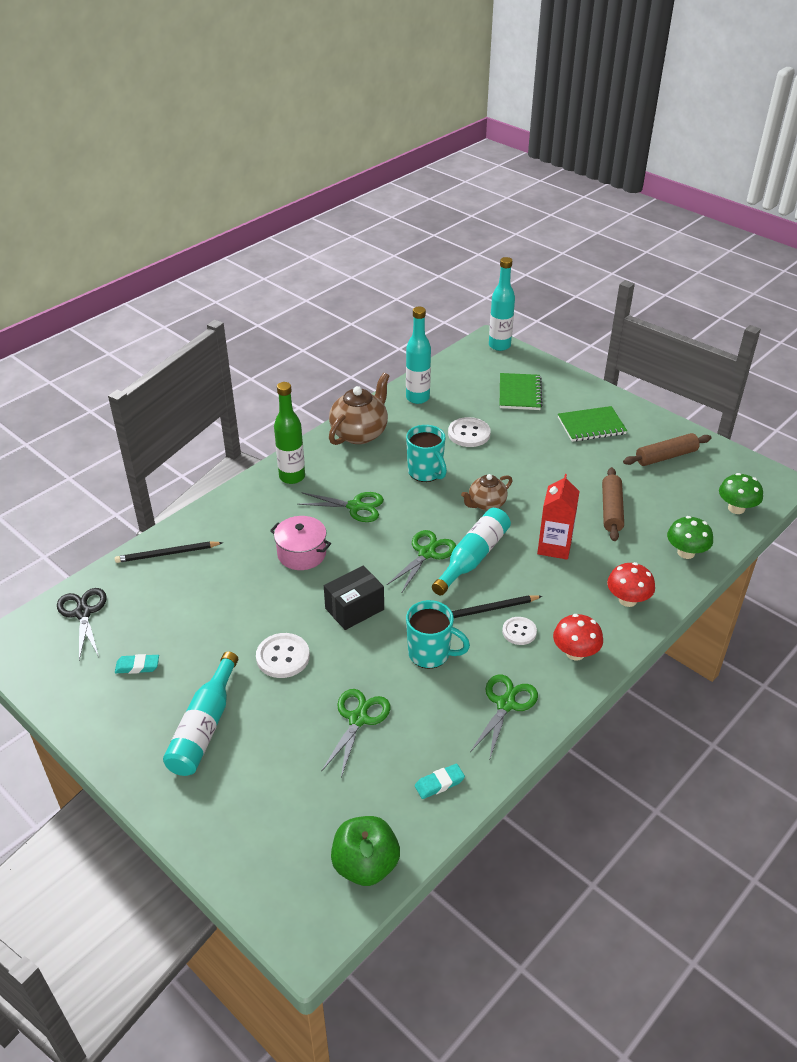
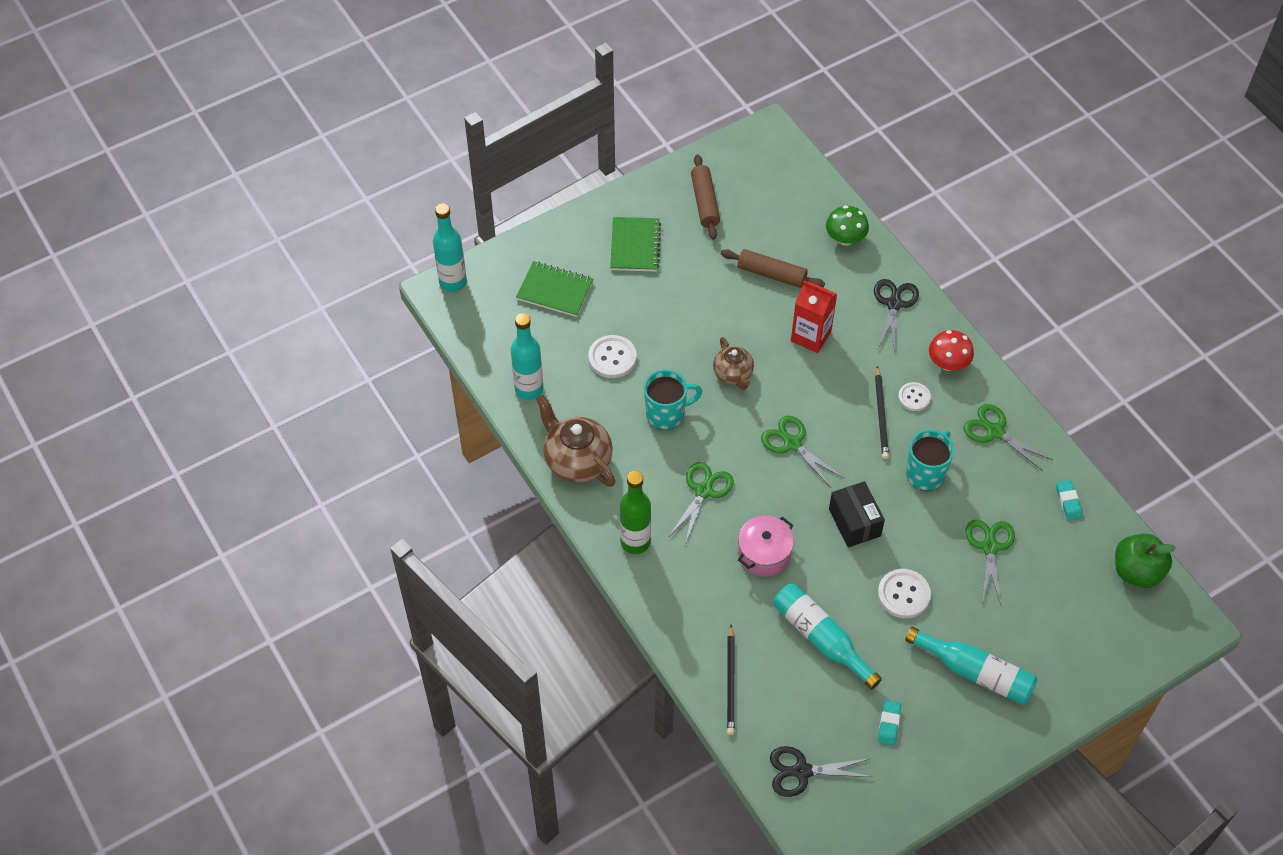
camera: 75 degrees left, 15 degrees up
(358, 719) = (989, 547): green scissors -> green scissors turned 60 degrees clockwise
(473, 557) = (808, 406): turquoise bottle -> turquoise bottle (821, 638)
(627, 600) = (894, 303): red mushroom -> black scissors
(736, 508) = (796, 178): green mushroom -> none

